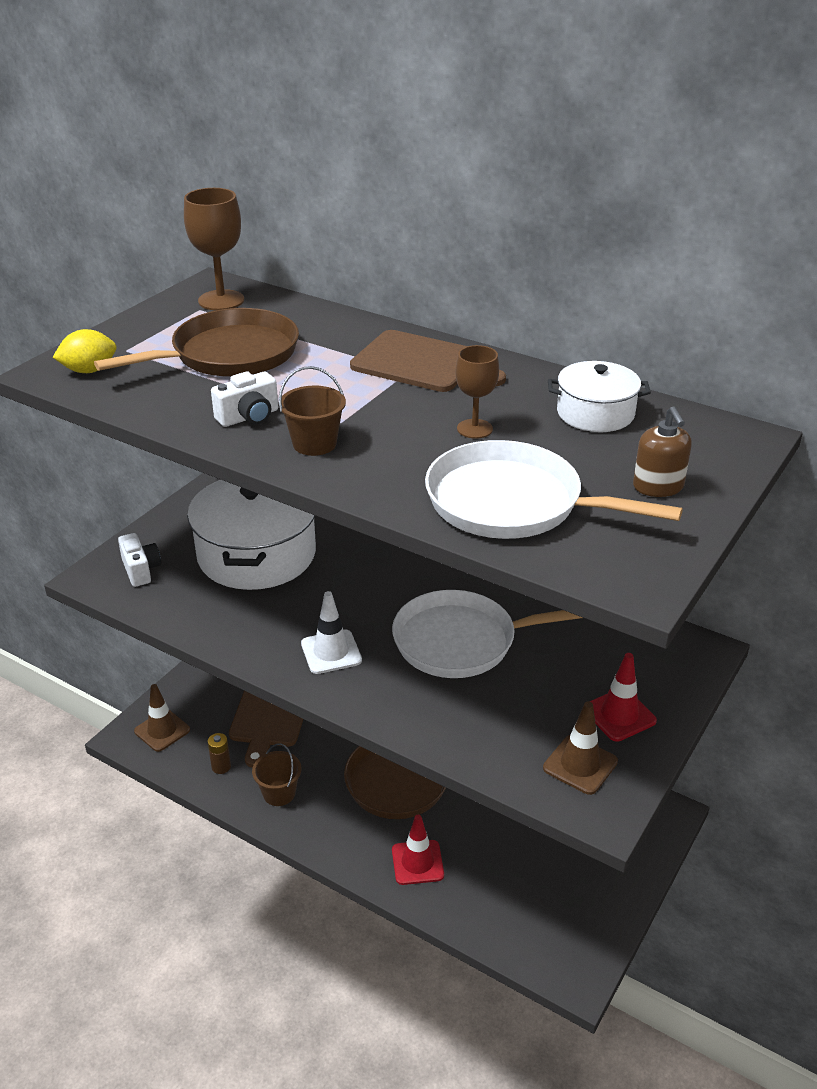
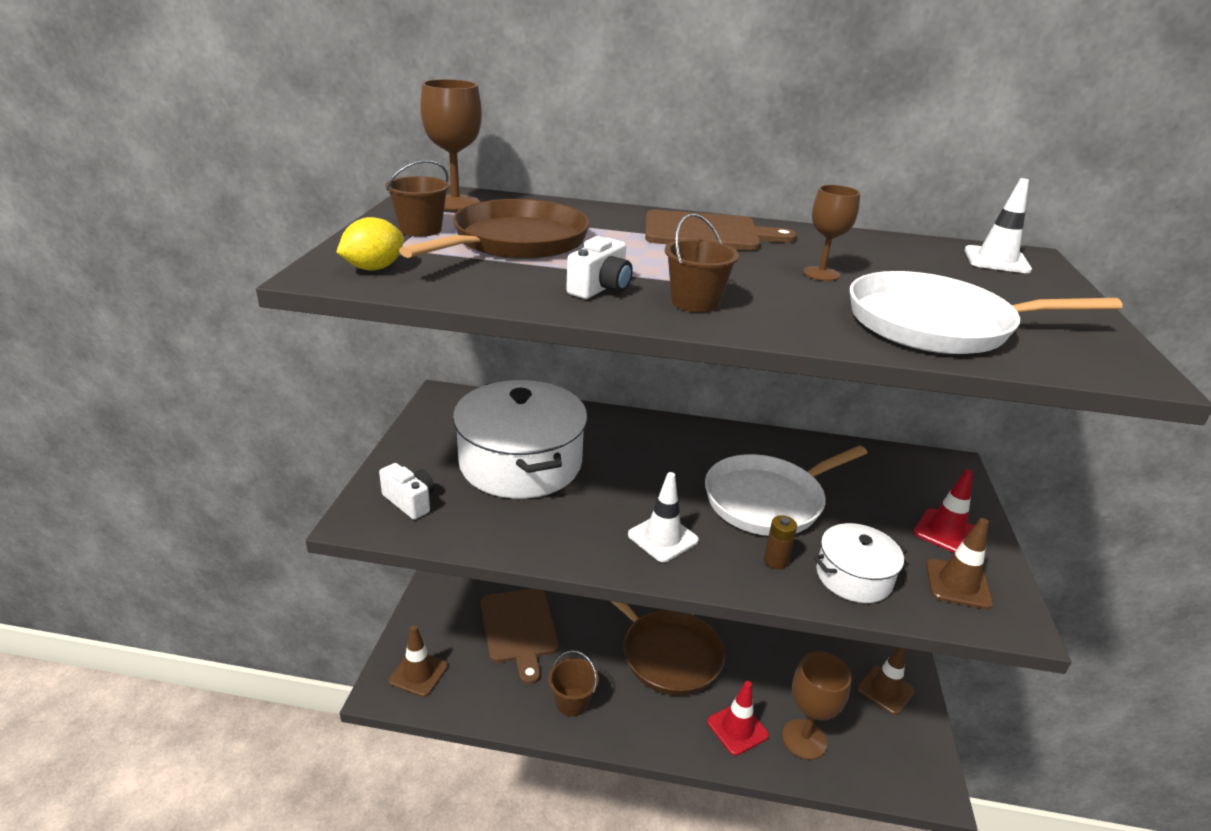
camera: 25 degrees left, 5 degrees down
(162, 331) = (420, 229): none -> brown bucket
(221, 767) = (500, 693): brown battery -> brown battery (775, 561)
(477, 892) = (804, 739): none -> brown goblet
(595, 413) = (898, 252): white pot -> white pot (853, 577)
(598, 876) = (885, 690): none -> brown traffic cone
(658, 487) = (1025, 296): brown soap dispenser -> none
(696, 438) = (996, 260): none -> white traffic cone

